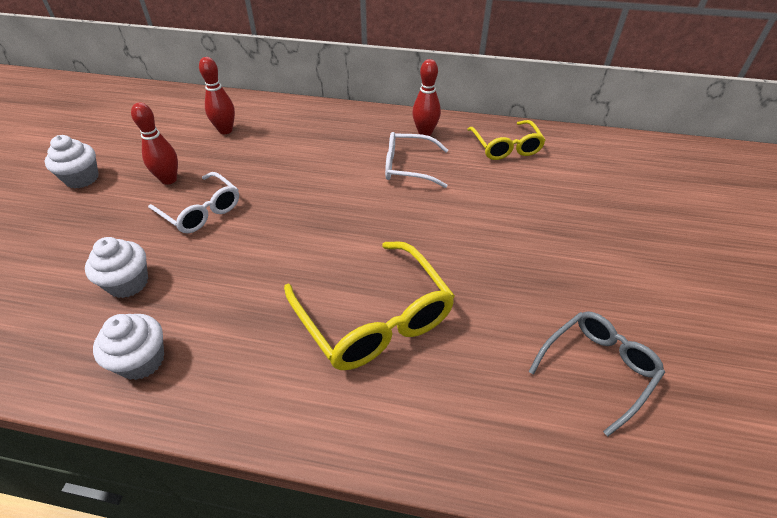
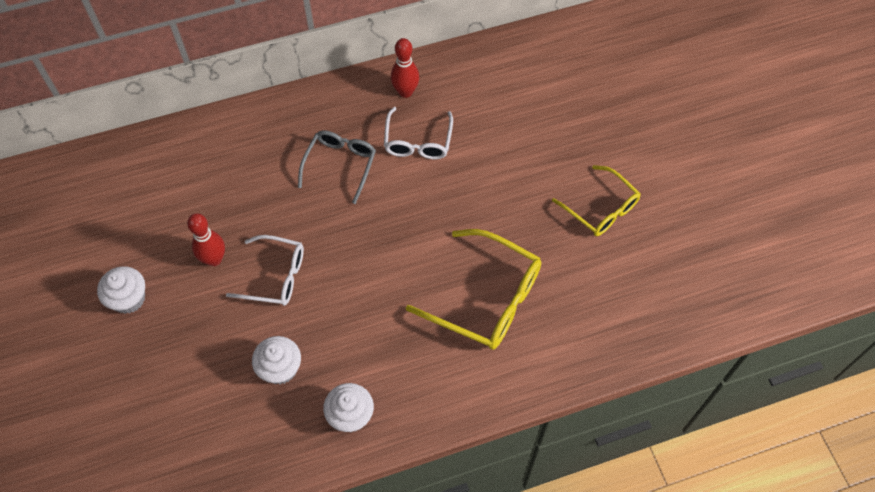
camera: 30 degrees left, 15 degrees up
(225, 130) = (212, 177): red bowling pin -> none
(409, 167) = (418, 141): white glasses -> white glasses turned 60 degrees counterclockwise
(505, 147) = (486, 77): yellow glasses -> yellow glasses (600, 208)
(597, 369) = (648, 260): grey glasses -> grey glasses (340, 166)

